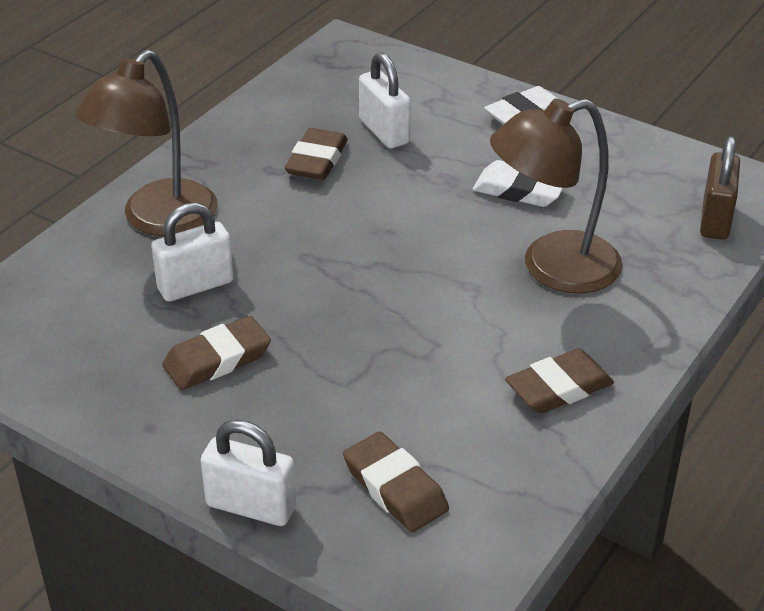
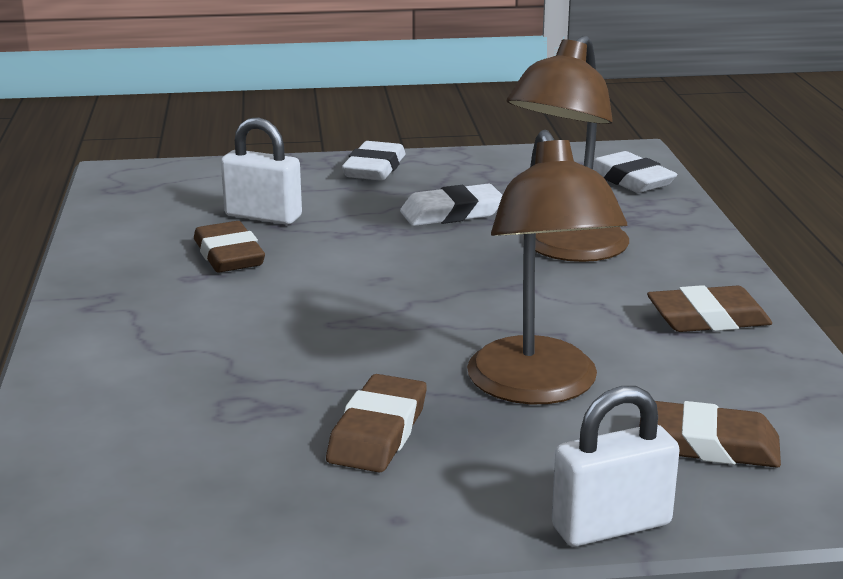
camera: 40 degrees left, 15 degrees down
(158, 220) = (126, 355): brown lamp -> brown lamp (538, 387)
(195, 286) = (256, 387): white padlock -> none
(559, 388) = (708, 318): brown eraser -> brown eraser turned 60 degrees clockwise
(715, 219) = (630, 180): brown padlock -> white eraser

